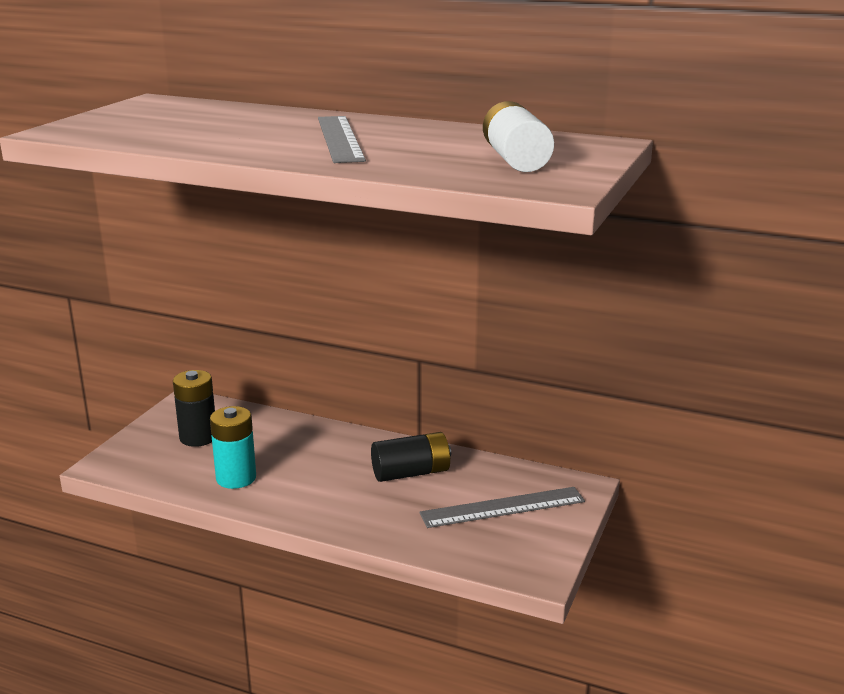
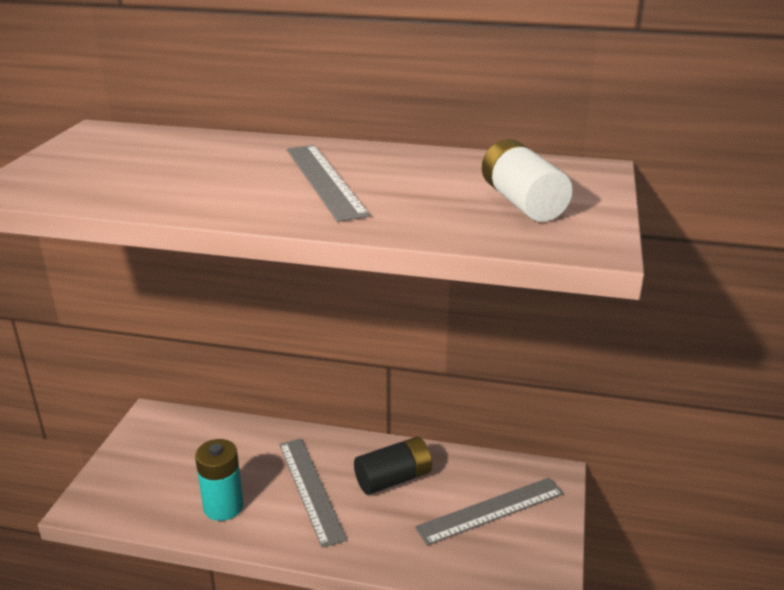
camera: 10 degrees left, 5 degrees up
(198, 437) = (173, 459): black battery -> none
(325, 473) = (311, 489): none -> grey ruler

